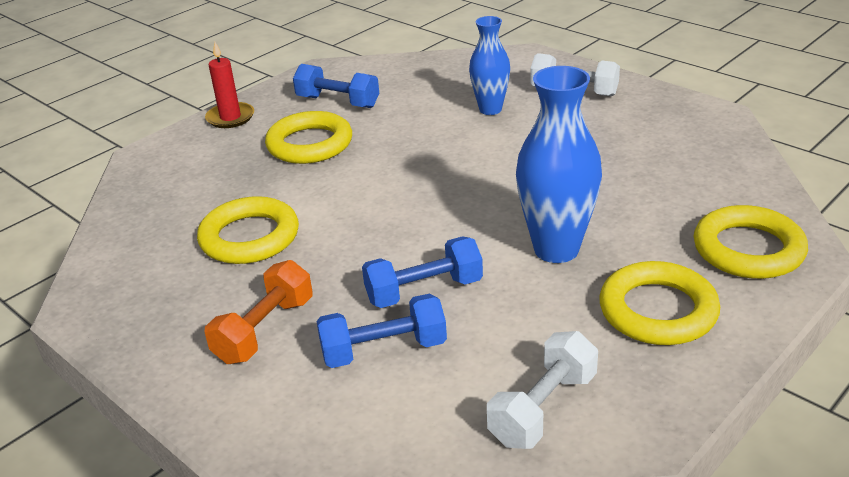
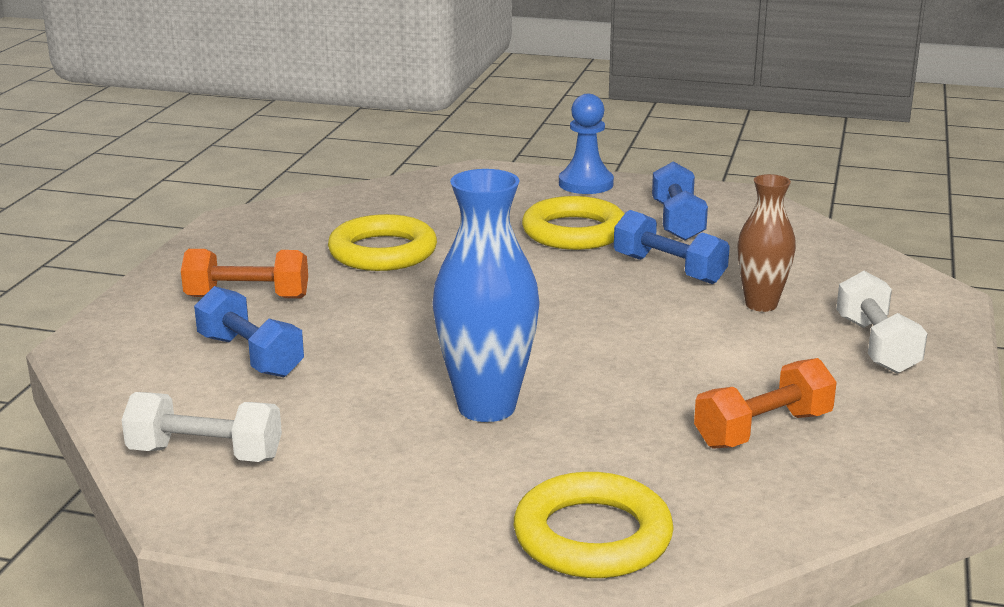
camera: 60 degrees right, 10 degrees down
(230, 118) = (586, 184): red candle -> blue pawn
(424, 291) = (356, 353): blue dumbbell -> blue dumbbell (669, 269)
(490, 109) = (761, 304): blue vase -> brown vase
(651, 156) = (763, 430): none -> orange dumbbell
(658, 310) = (412, 491): yellow ring -> none

